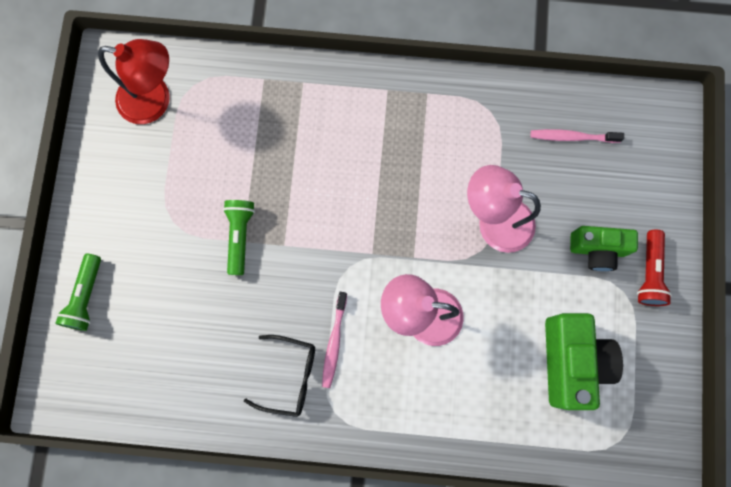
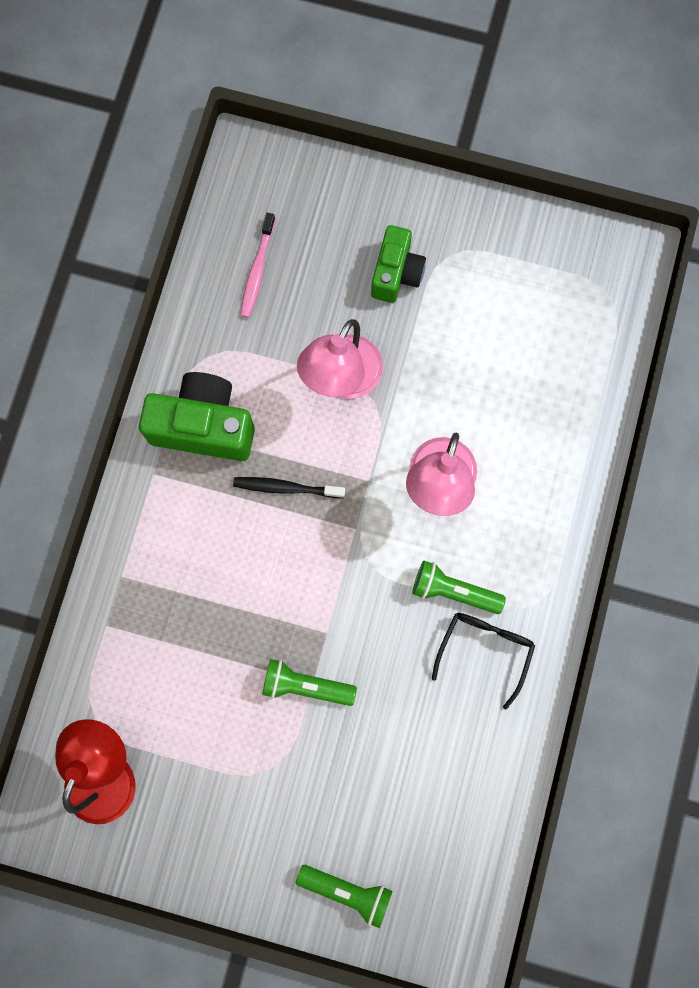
camera: 80 degrees left, 0 degrees up
(334, 342) = (453, 591): pink toothbrush -> green flashlight
(395, 193) = (286, 488): none -> black toothbrush
(571, 361) = (517, 330): green camera -> green camera (204, 426)
(649, 273) = (432, 223): red flashlight -> none

